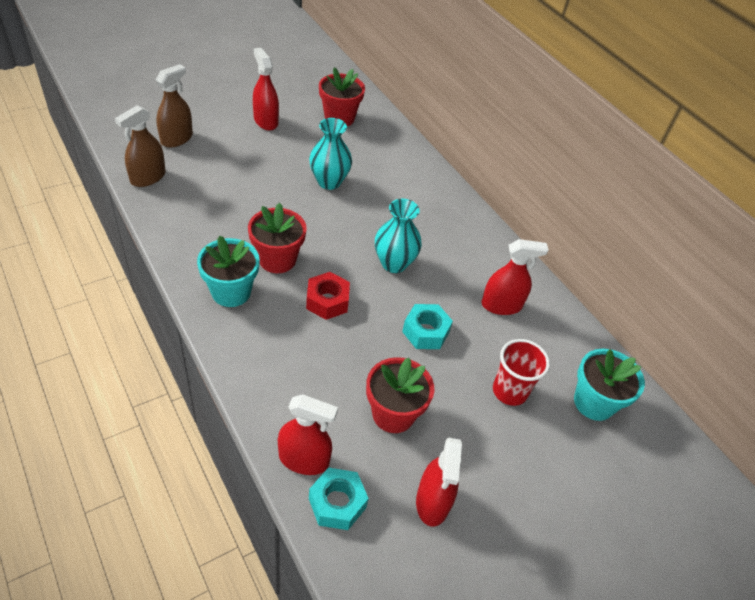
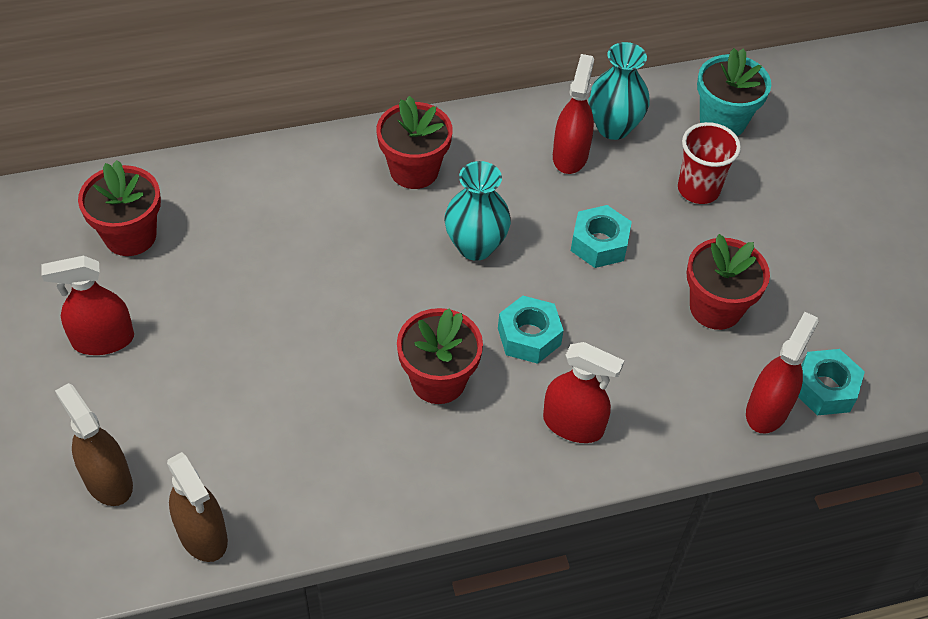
camera: 70 degrees left, 5 degrees up
(231, 292) = (490, 447): turquoise flower pot -> none
(327, 301) = (529, 336): red nut -> turquoise nut
(329, 182) = (286, 283): turquoise vase -> turquoise vase (613, 127)
(432, 502) = (830, 301): red spray bottle -> red spray bottle (573, 424)
(444, 224) = (414, 170): none -> red flower pot

